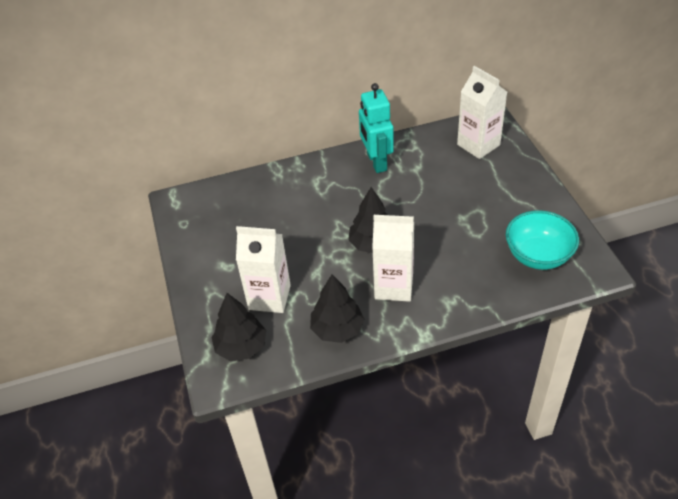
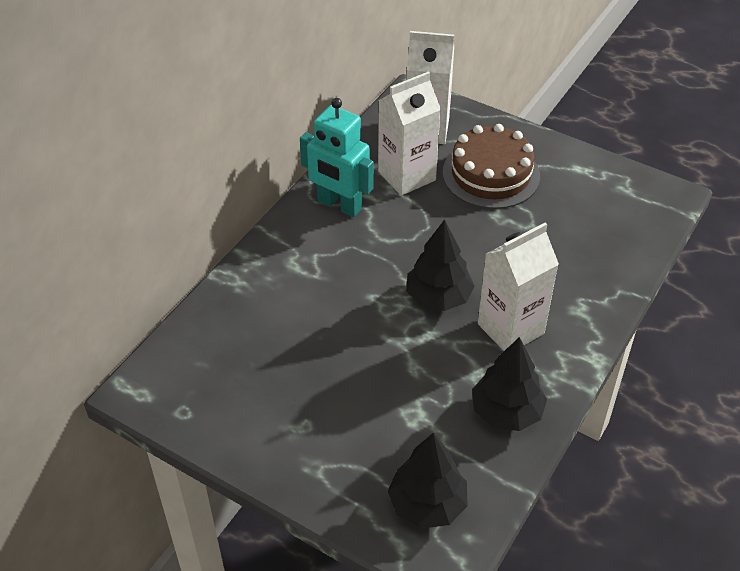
camera: 45 degrees left, 0 degrees up
(269, 297) = (394, 428): white carton -> white carton (406, 176)
(487, 192) = (491, 174): none -> brown cake
(538, 256) = (607, 213): turquoise bowl -> none

